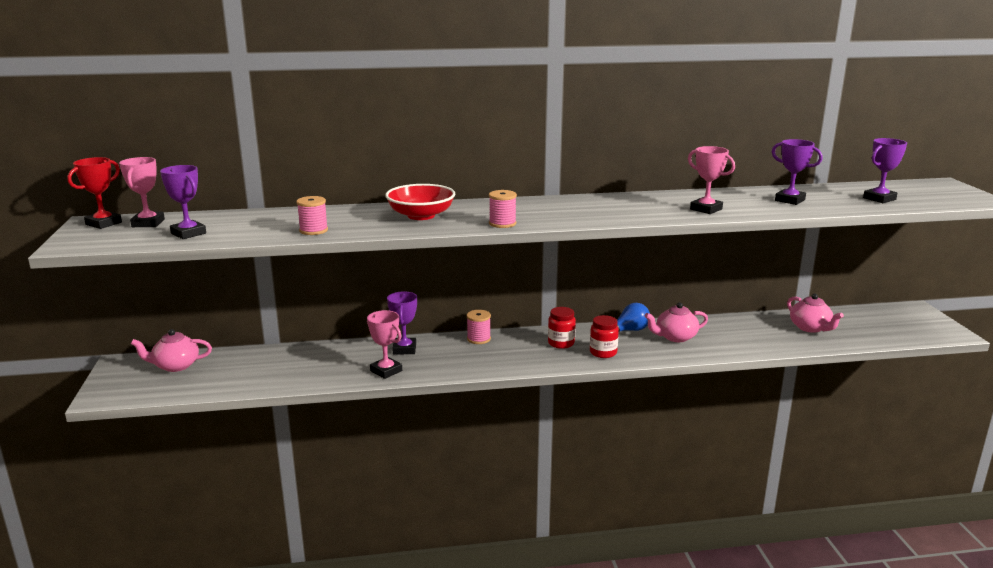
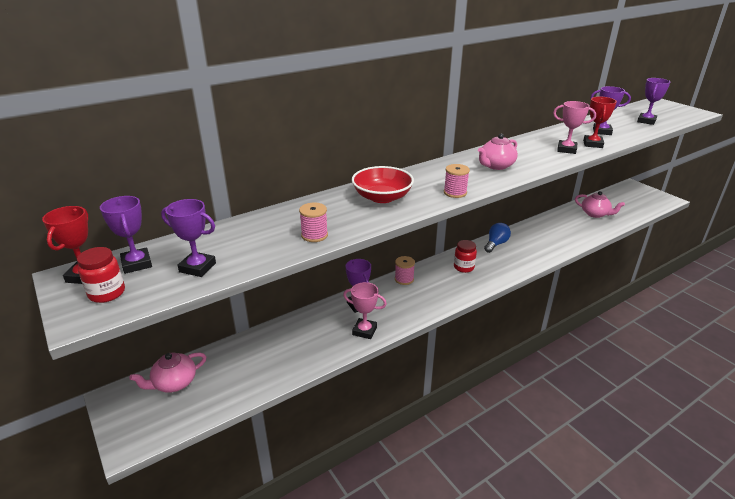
camera: 25 degrees left, 10 degrees up
(148, 223) = (137, 264): pink trophy -> purple trophy
(603, 352) = (498, 268): red jar -> red jar (107, 293)
(675, 337) = (528, 242): pink teapot -> pink teapot (496, 166)
(752, 209) = (592, 144): none -> red trophy

